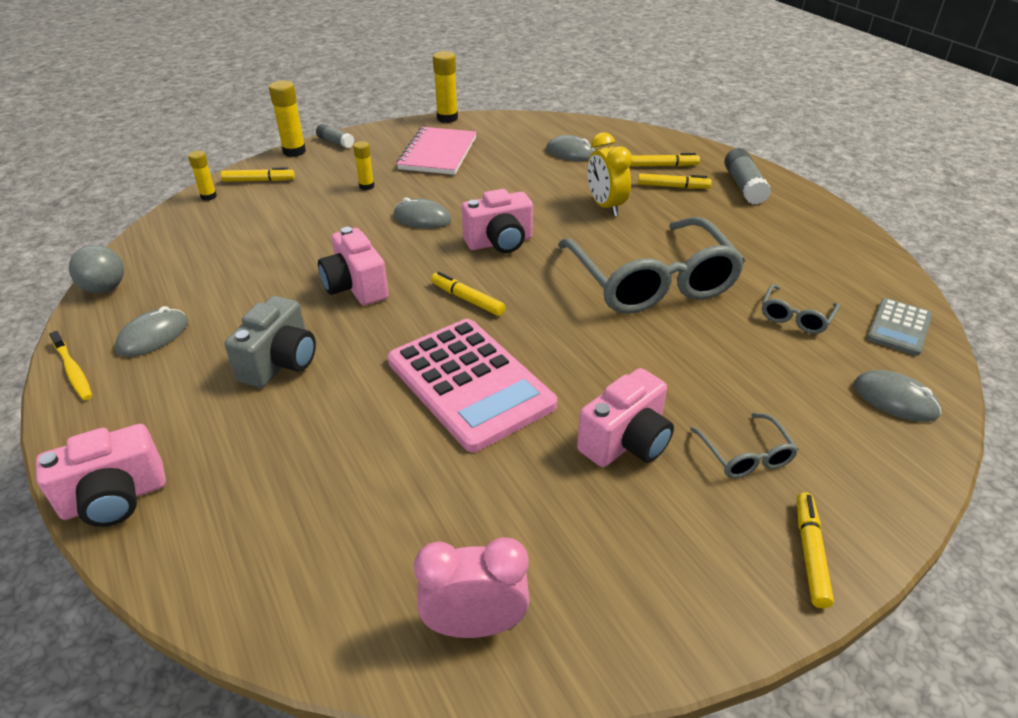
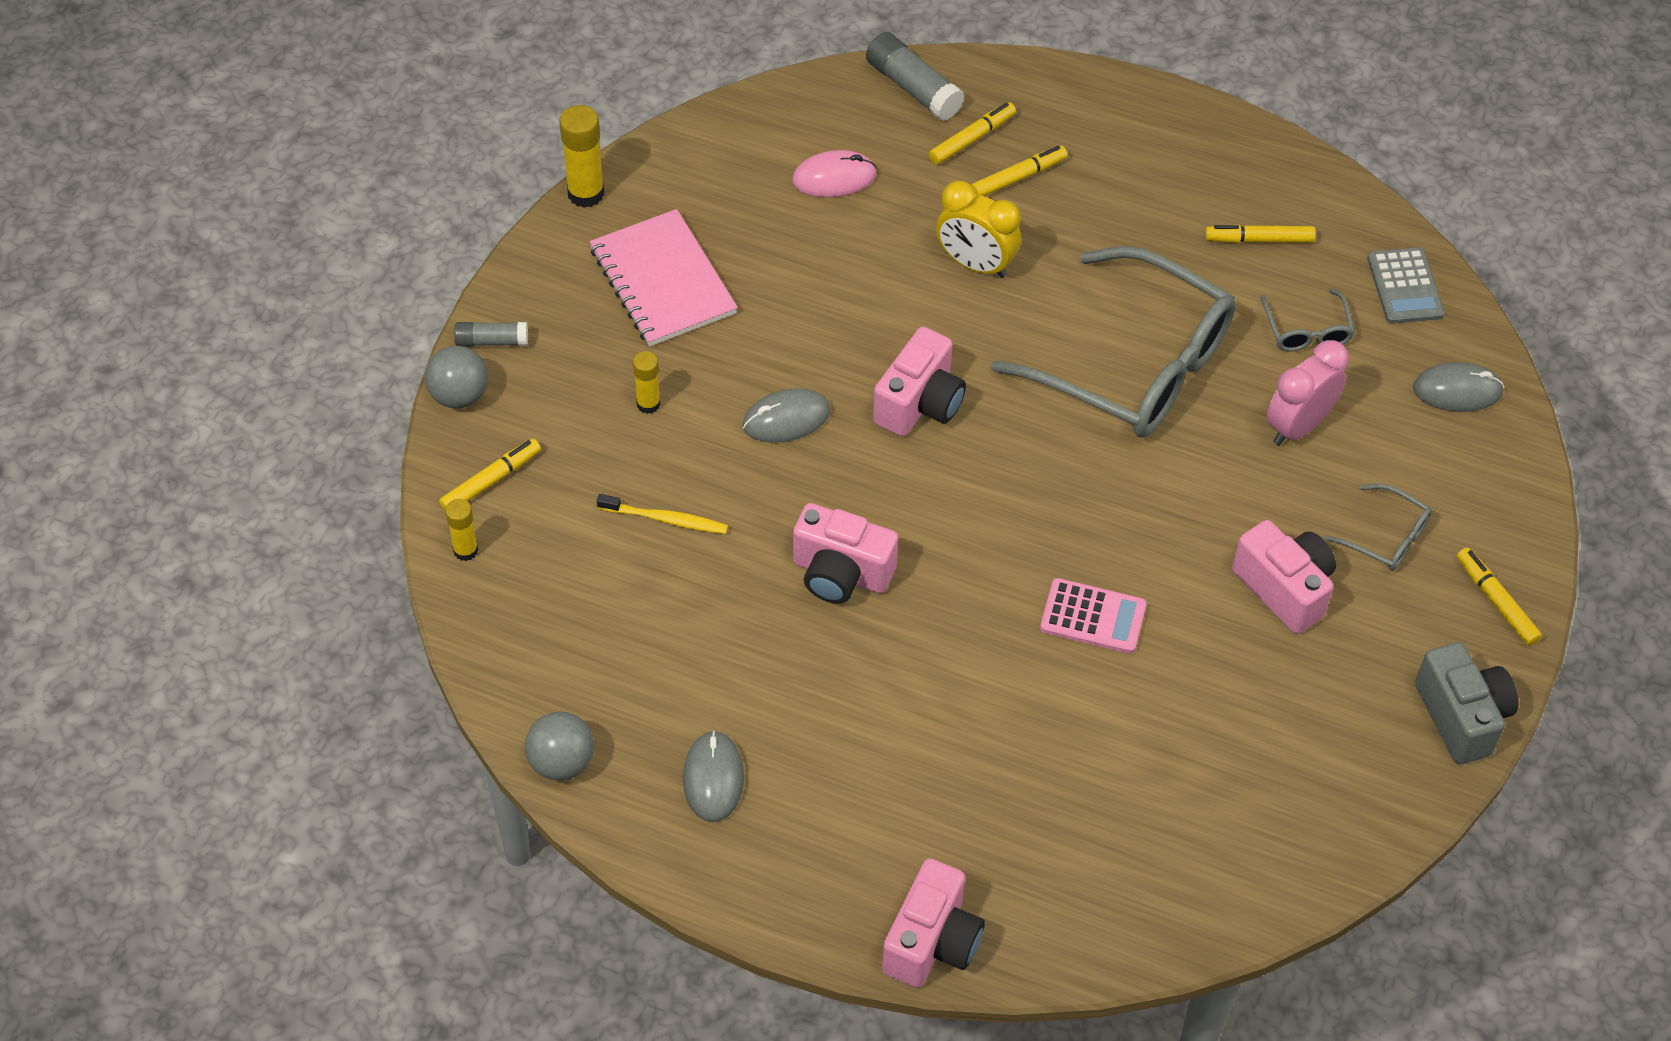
camera: 40 degrees left, 15 degrees up
(73, 371) = (694, 870): yellow toothbrush -> yellow toothbrush (666, 519)
(280, 363) = (888, 717): grey camera -> grey camera (1461, 717)
(294, 151) = (459, 395): yellow glue stick -> grey ball
(467, 299) = (977, 513): yellow marker -> yellow marker (1259, 240)
(470, 383) = (1093, 617): pink calculator -> pink calculator, size x0.51
(475, 625) = (1323, 826): pink clock -> pink clock (1298, 426)
(571, 153) = (834, 178): grey mouse -> pink mouse
(626, 442) = (1284, 589): pink camera -> pink camera turned 45 degrees counterclockwise
(744, 186) = (1097, 128): grey glue stick -> grey glue stick (913, 88)

